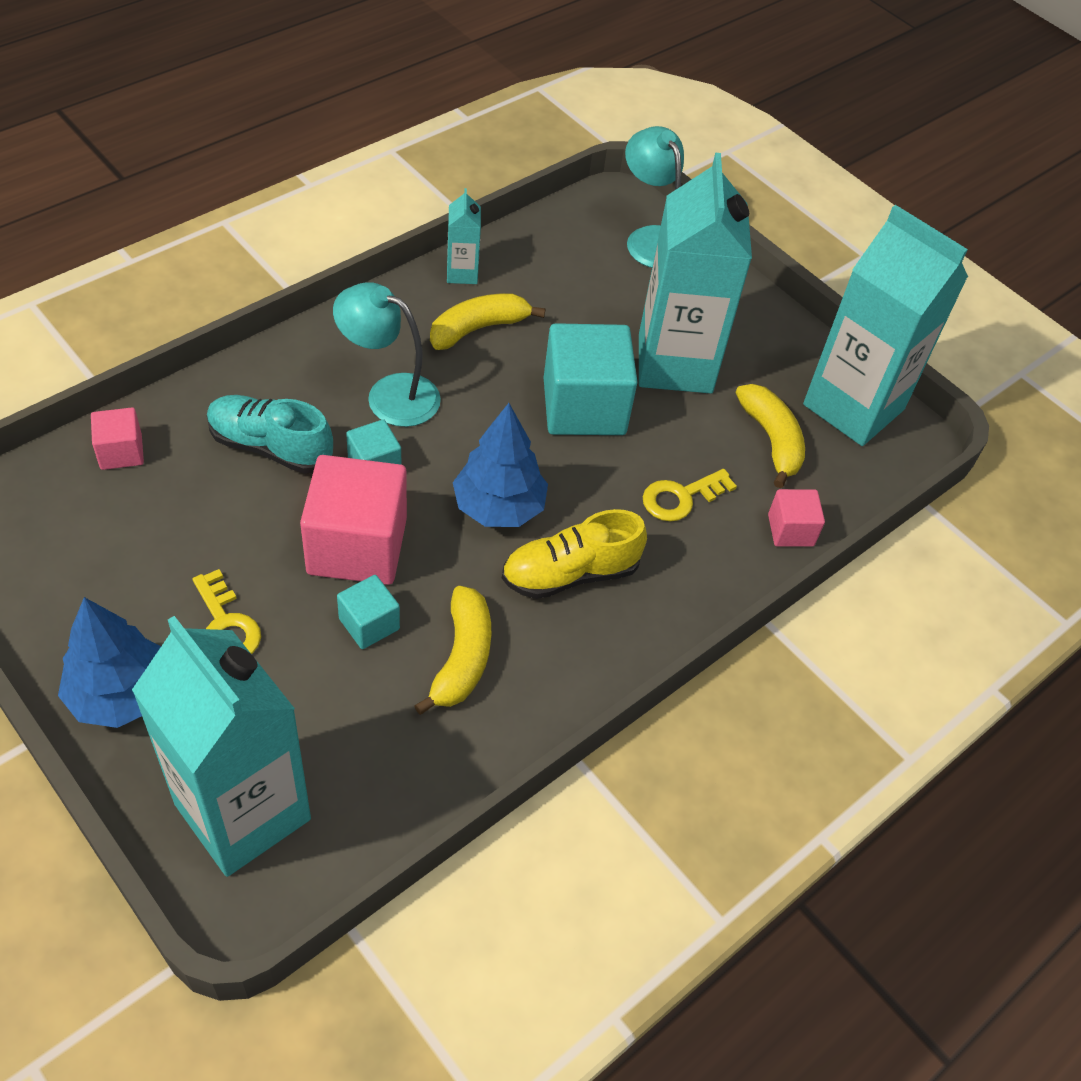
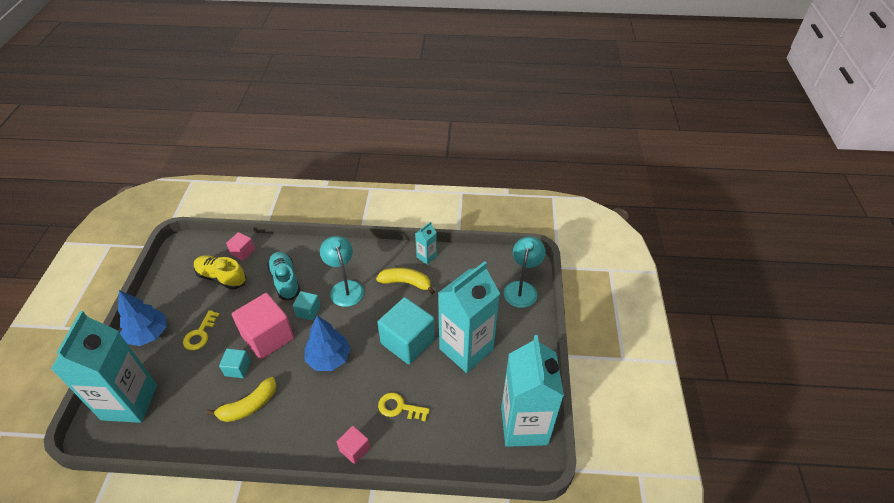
camera: 50 degrees right, 5 degrees down
(570, 574) = (321, 404): yellow shoe -> yellow shoe (221, 277)
(771, 440) = (467, 412): yellow banana -> none
(790, 530) = (426, 458): pink cube -> pink cube (354, 449)

